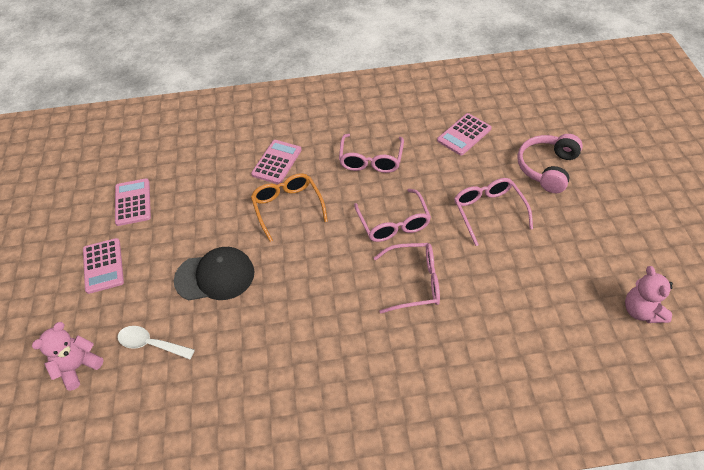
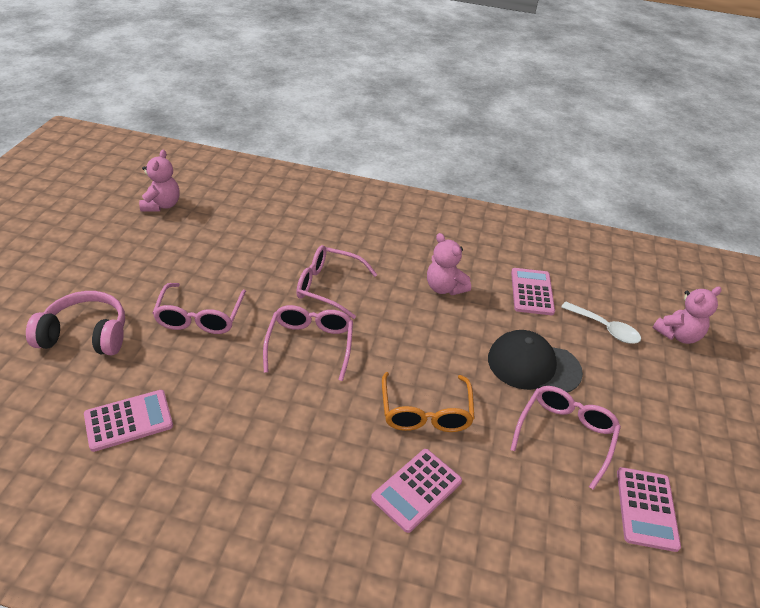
camera: 165 degrees left, 10 degrees down
(103, 266) = (673, 427): pink calculator -> pink calculator (532, 292)
(312, 328) = (444, 288): none -> pink teddy bear
(371, 160) = (282, 436): pink glasses -> pink glasses (565, 435)
(547, 168) = (86, 335): pink headphones -> pink headphones turned 135 degrees counterclockwise

